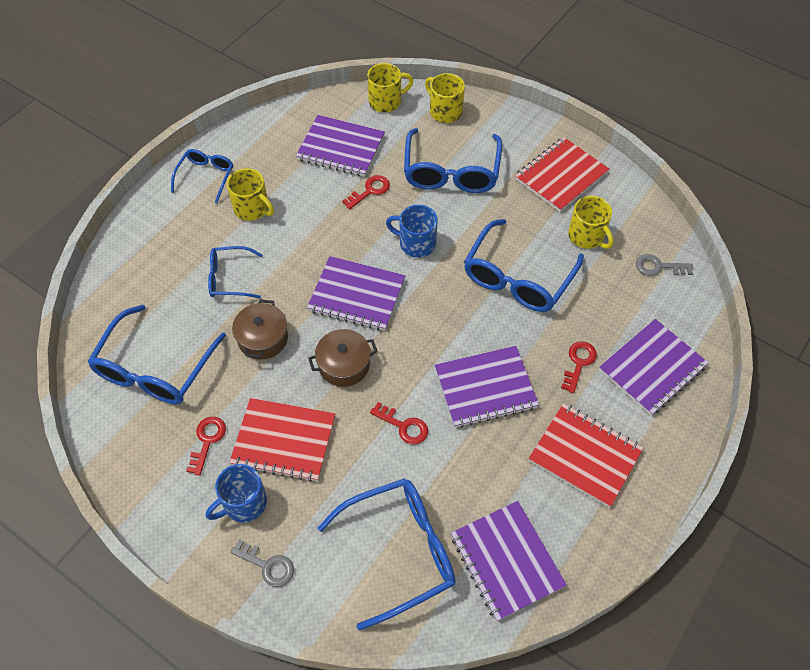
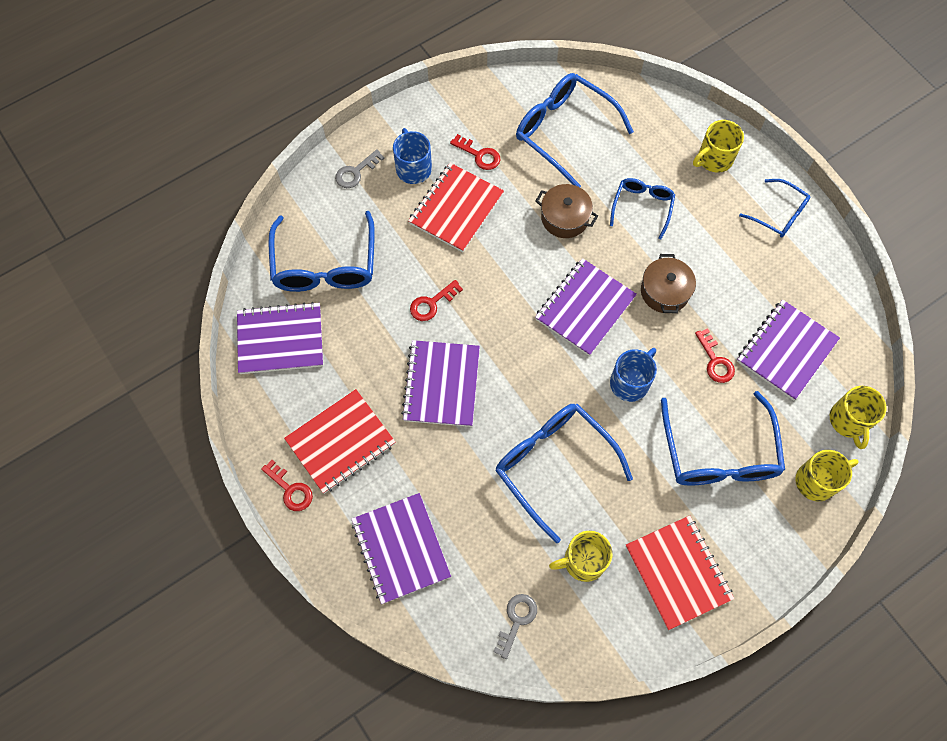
camera: 110 degrees right, 10 degrees up
(252, 209) = (723, 245): yellow mug -> yellow mug (714, 159)
(344, 365) = (512, 275): brown pot -> brown pot (665, 291)
(451, 172) = (719, 453): blue glasses -> blue glasses turned 120 degrees counterclockwise
(578, 363) = (434, 480): red key -> red key (290, 489)

